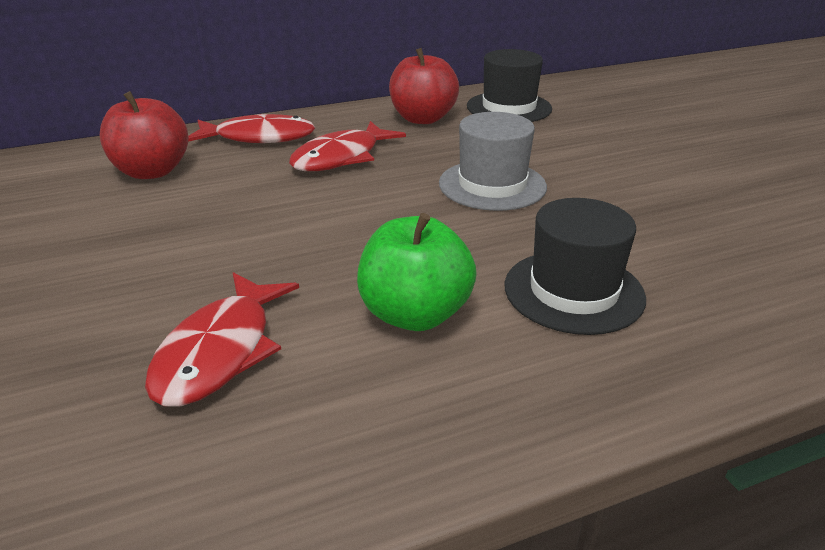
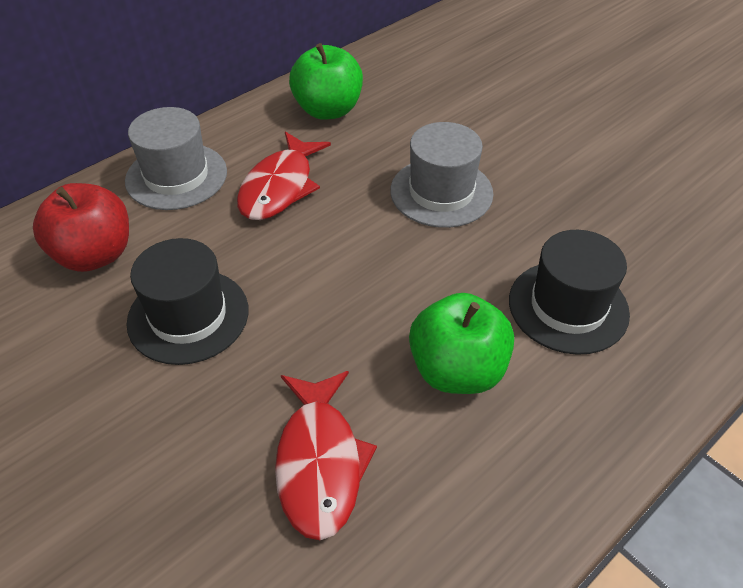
camera: 20 degrees left, 15 degrees up
(259, 137) = (176, 176): red fish -> grey hat
(423, 119) = (328, 110): red apple -> green apple
(509, 107) = (402, 75): black hat -> black hat (188, 316)

